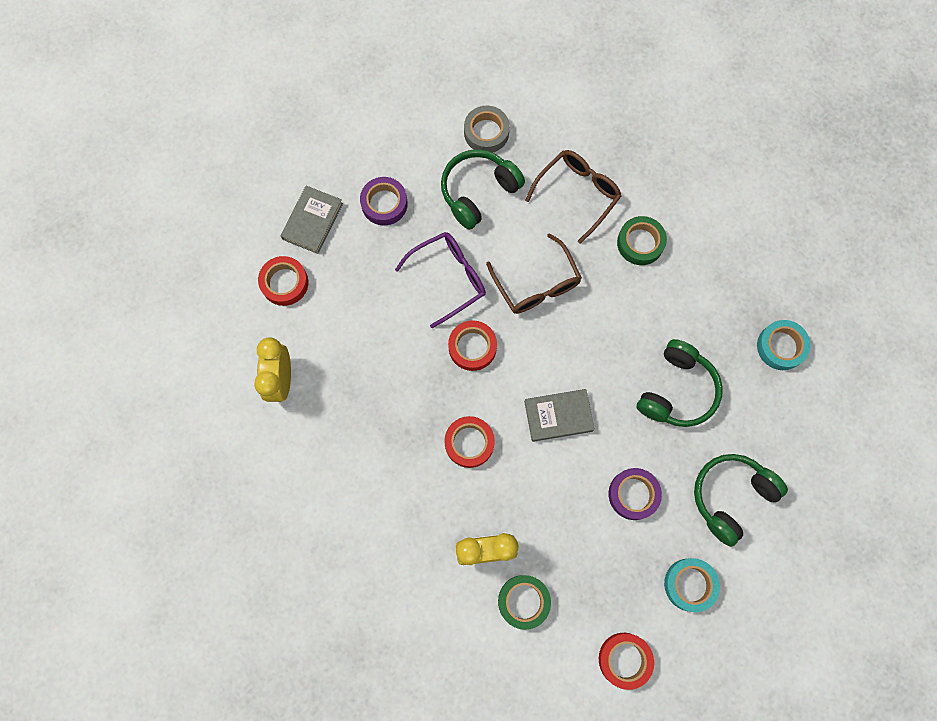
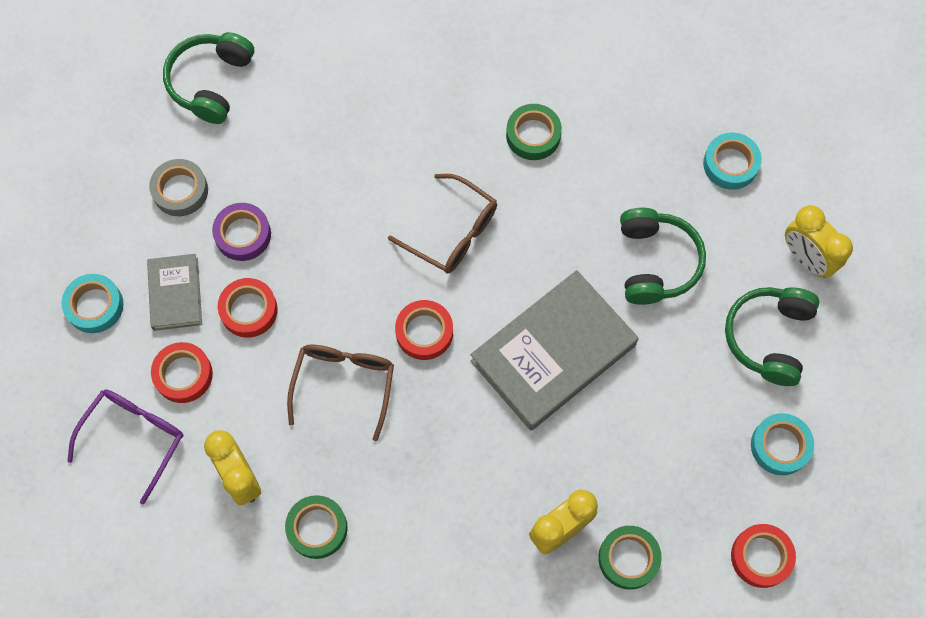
camera: 30 degrees left, 5 degrees down
(252, 199) = (94, 306): none -> turquoise tape
(313, 447) = (317, 528): none -> green tape
(448, 278) = (357, 275): purple glasses -> purple glasses (134, 438)
(469, 443) = (479, 431): red tape -> red tape (249, 310)
(478, 192) = (336, 170): green headphones -> green headphones (211, 82)
(486, 132) = (308, 105): grey tape -> grey tape (180, 190)
(558, 416) = (553, 353): grey book -> grey book, size x1.90
(577, 194) = (440, 119): brown glasses -> brown glasses (344, 385)
(633, 494) = (673, 389): purple tape -> none
(797, 453) = (806, 258): none -> yellow clock

